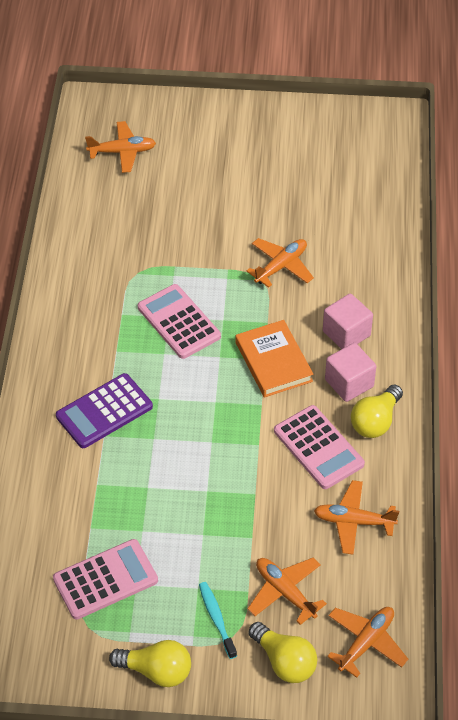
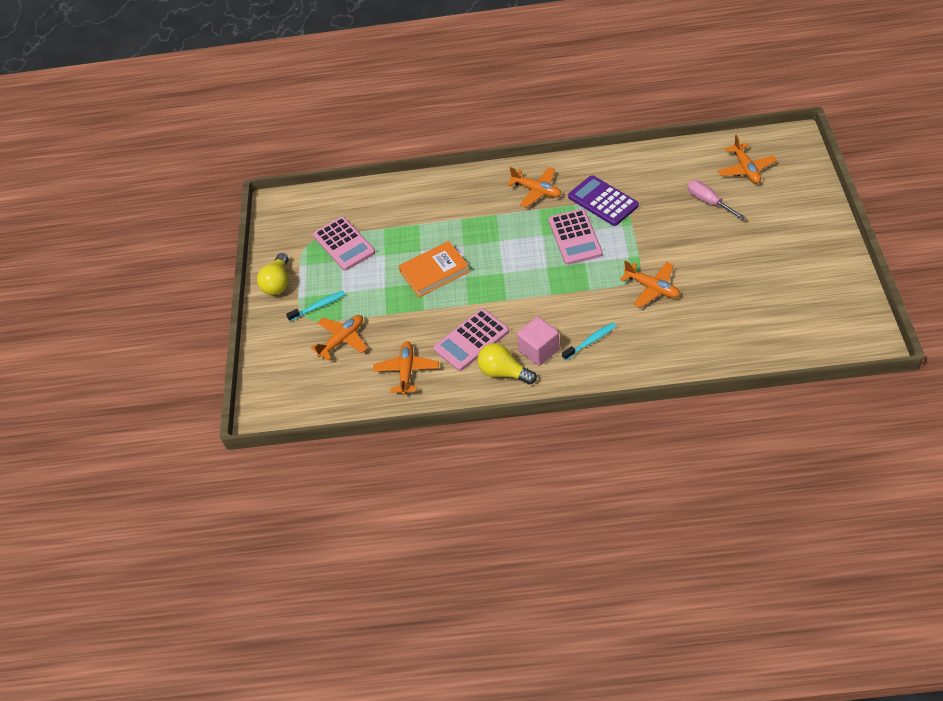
camera: 90 degrees right, 0 degrees up
(104, 411) = (481, 214): purple calculator -> purple calculator (603, 201)
(163, 193) = (709, 202): none -> pink screwdriver
(178, 322) = (575, 237): pink calculator -> pink calculator turned 120 degrees clockwise
(273, 362) = (549, 300): orange book -> orange book (434, 272)
(284, 661) = (287, 348): yellow light bulb -> none
(346, 333) = (591, 341): pink cube -> turquoise toothbrush
(366, 642) = (304, 392): orange plane -> orange plane (536, 191)

